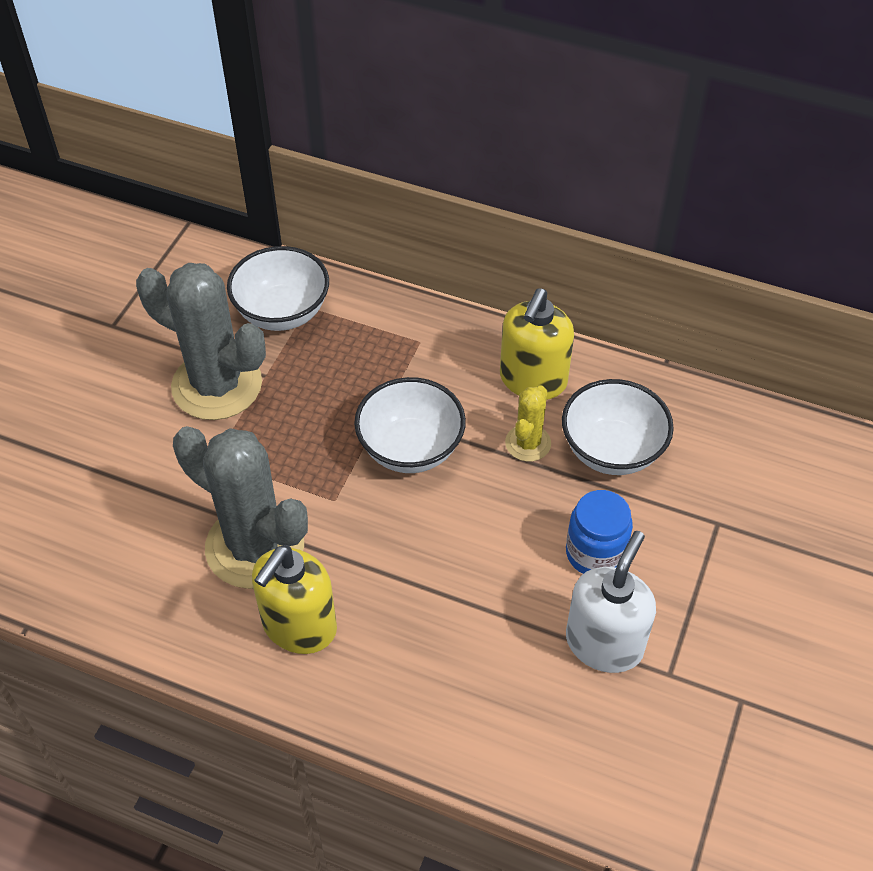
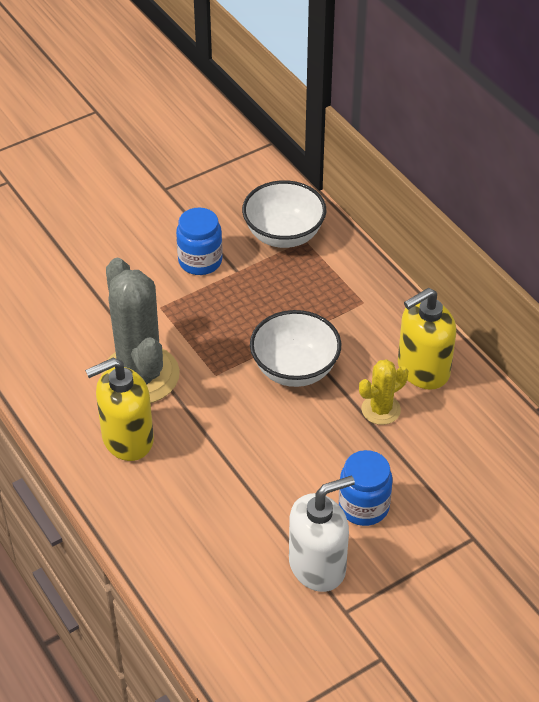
camera: 35 degrees right, 5 degrees down
(217, 385) = (200, 261): grey cactus -> blue jar
(612, 450) = (438, 447): white bowl -> none

